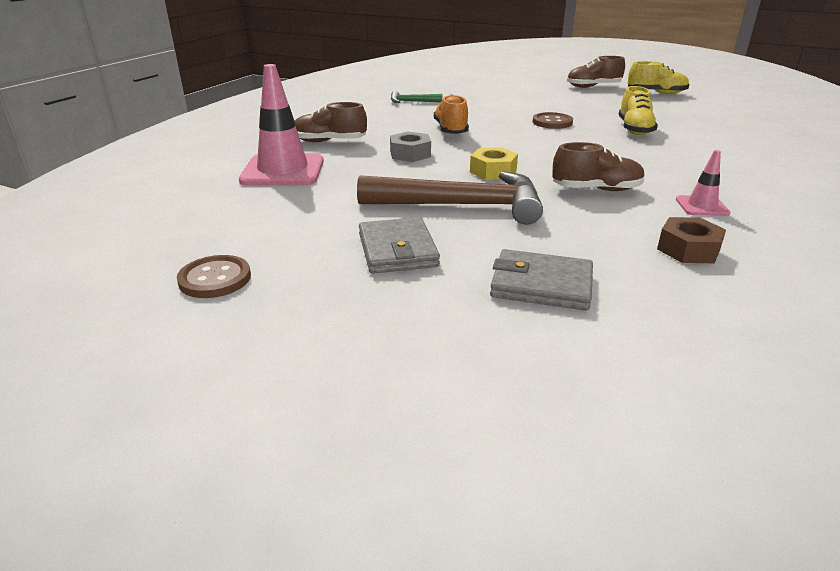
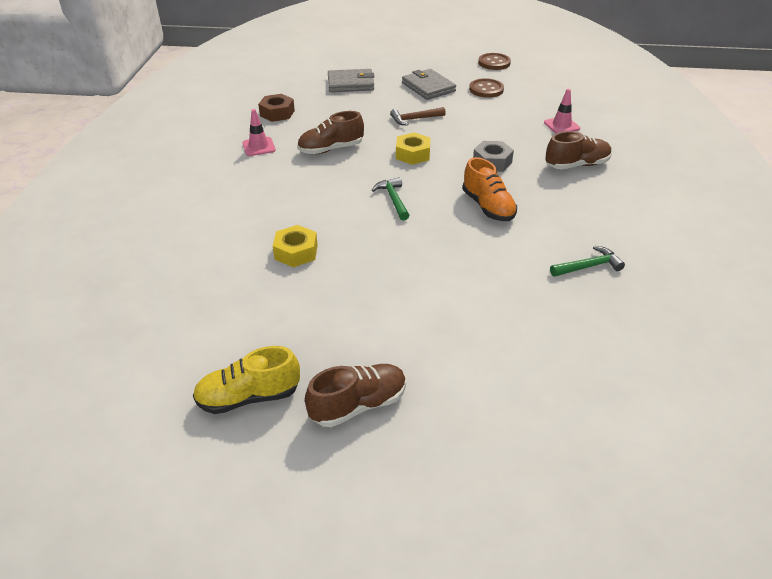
camera: 160 degrees right, 10 degrees up
(283, 171) = (561, 125): pink traffic cone -> pink traffic cone, size x0.50
(462, 205) = (414, 119): brown hammer -> brown hammer, size x0.45
(536, 144) = (393, 199): none -> green hammer
(552, 122) = (391, 248): brown button -> brown button (486, 89)
(634, 129) = (296, 252): yellow shoe -> yellow nut

